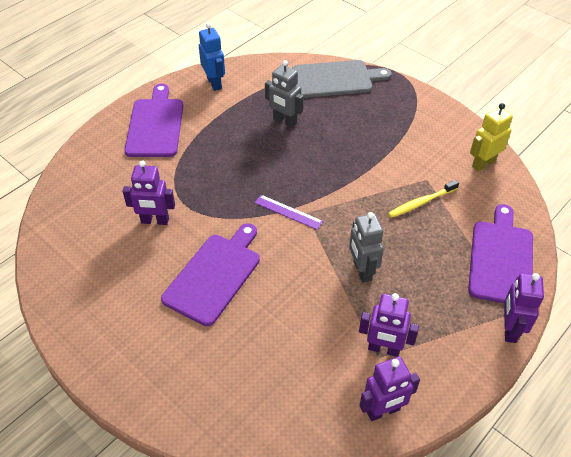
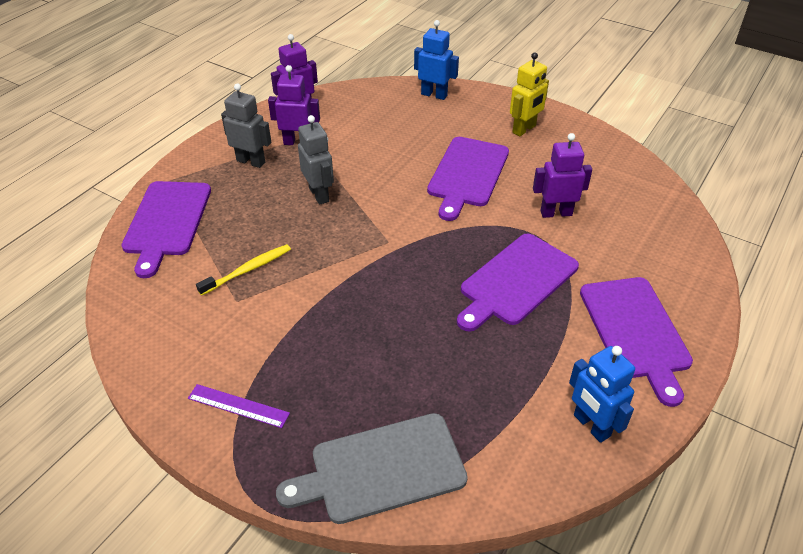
camera: 170 degrees right, 5 degrees down
(207, 415) = (434, 95): none -> blue robot
(217, 167) = (516, 281): none -> purple cutting board
(284, 121) = (448, 364): grey robot -> grey robot (251, 161)
(288, 212) = (409, 240): purple ruler -> purple ruler (238, 406)
(483, 163) = (151, 334): yellow robot -> yellow robot (524, 129)
(509, 329) = (179, 167): purple robot -> none

